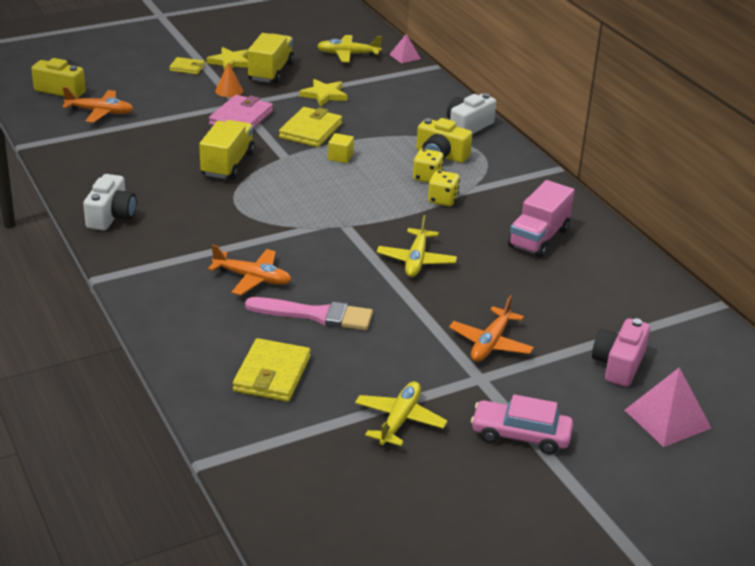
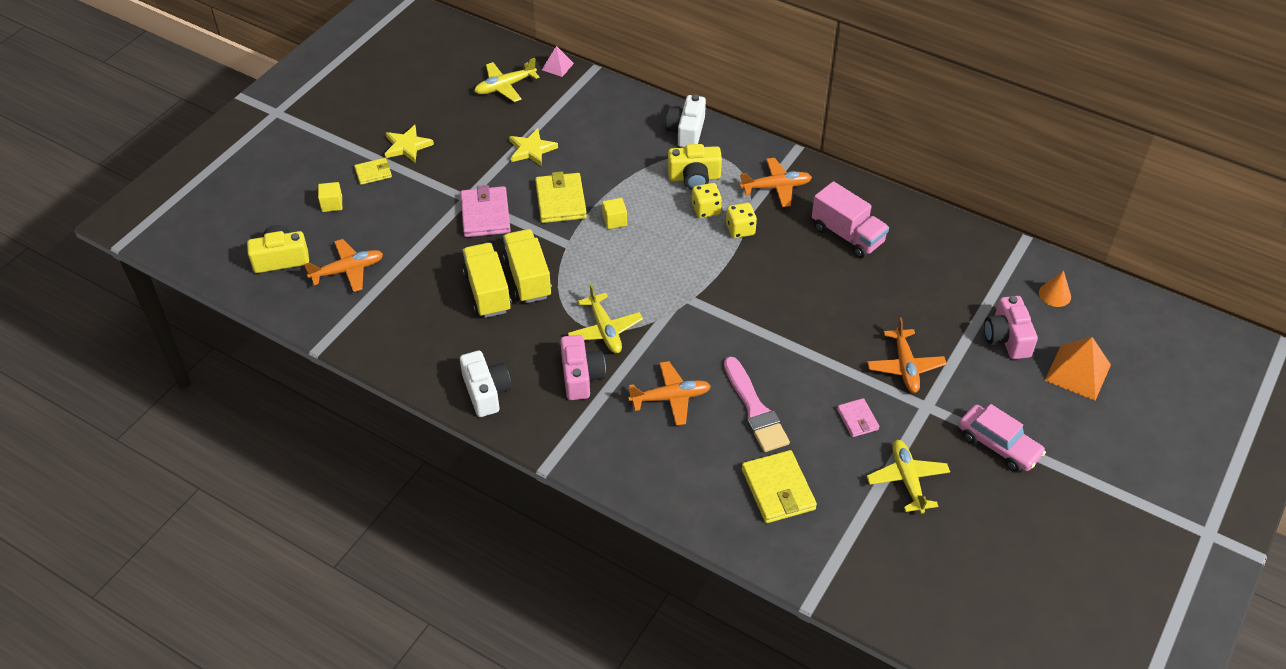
camera: 30 degrees left, 15 degrees up
(135, 74) = (332, 204): none -> yellow cube
(196, 236) = (581, 377): none -> pink camera
(229, 90) = (441, 184): orange cone -> orange cone (1054, 294)
(271, 72) = (456, 142): yellow truck -> yellow truck (487, 292)
(316, 315) = (755, 409): pink brush -> pink brush turned 90 degrees clockwise
(401, 359) = (857, 419): none -> pink wallet
(416, 260) = (778, 309): yellow plane -> yellow plane (605, 330)
(508, 186) = (776, 187): none -> orange plane
(520, 435) = (998, 445): pink car -> pink car turned 120 degrees counterclockwise
(538, 238) = (847, 235): pink truck -> pink truck turned 45 degrees counterclockwise
(667, 419) = (1078, 372): pink pyramid -> orange pyramid

